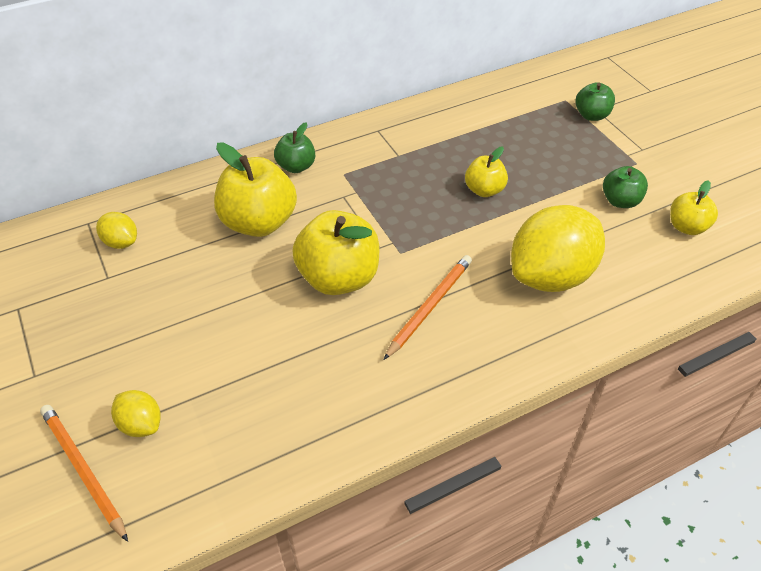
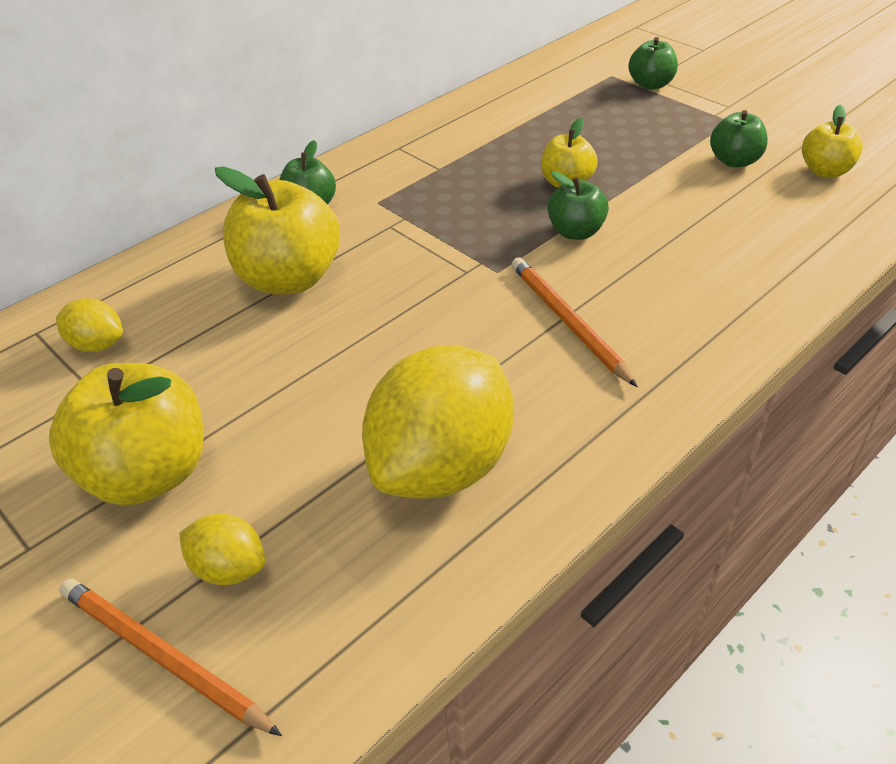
camera: 15 degrees left, 5 degrees down
(339, 278) = (431, 317): yellow apple -> yellow apple (148, 473)
(429, 306) = (568, 322): orange pencil -> orange pencil turned 45 degrees counterclockwise
(470, 234) = (576, 232): none -> green apple
(550, 276) = (699, 254): yellow lemon -> yellow lemon (442, 466)

